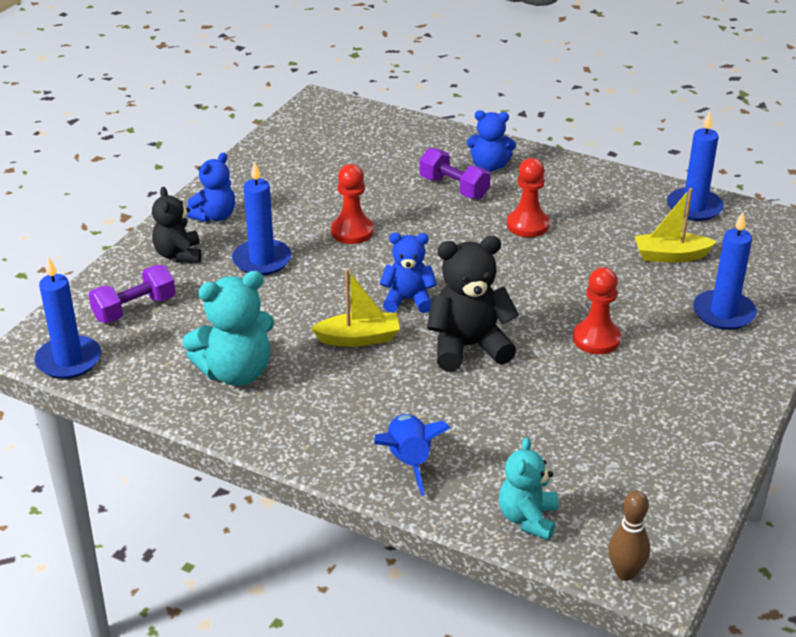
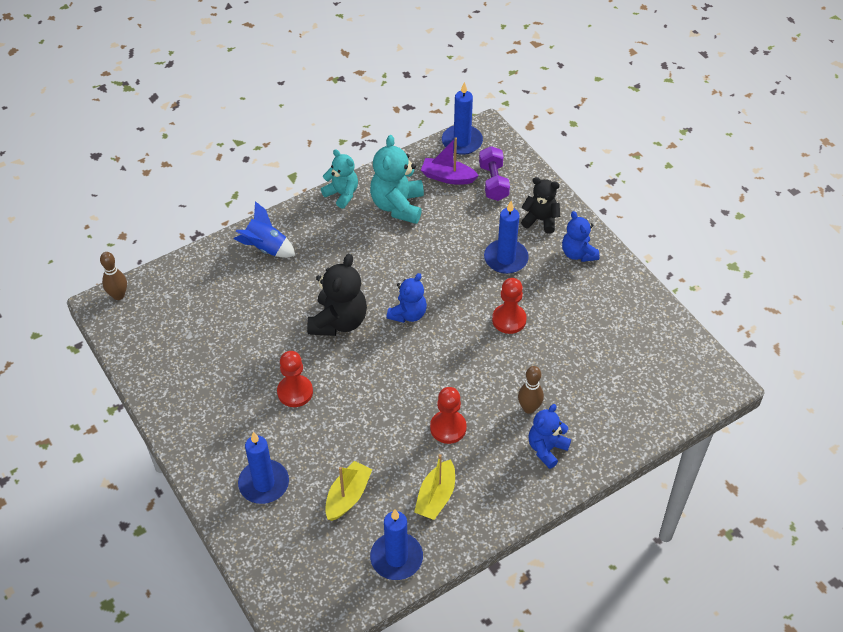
camera: 120 degrees right, 15 degrees up
(150, 349) = (448, 177): none -> purple boat
(359, 338) = (387, 272): yellow boat -> yellow boat (436, 497)
(454, 188) = (529, 408): purple dumbbell -> brown bowling pin
(528, 518) = (185, 276): turquoise teddy bear -> turquoise teddy bear (342, 194)

